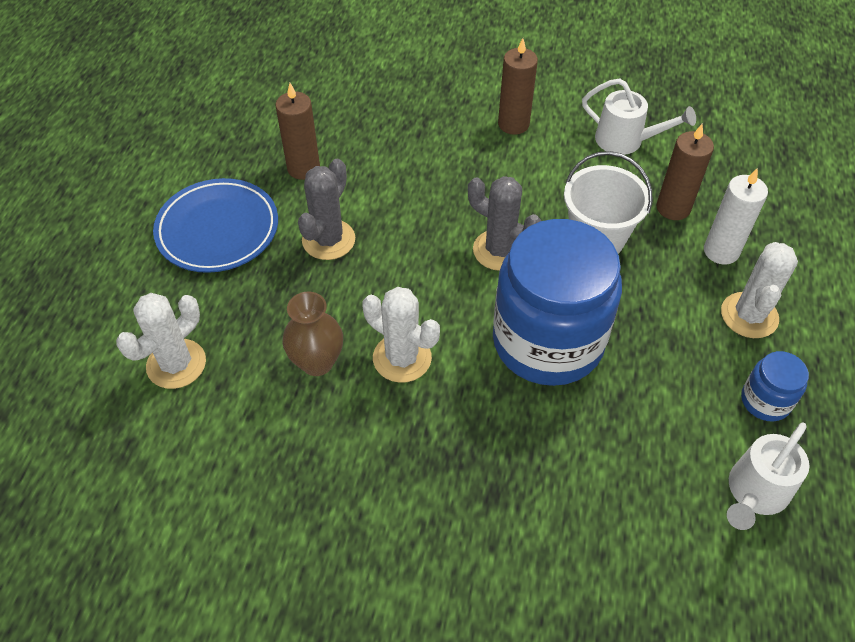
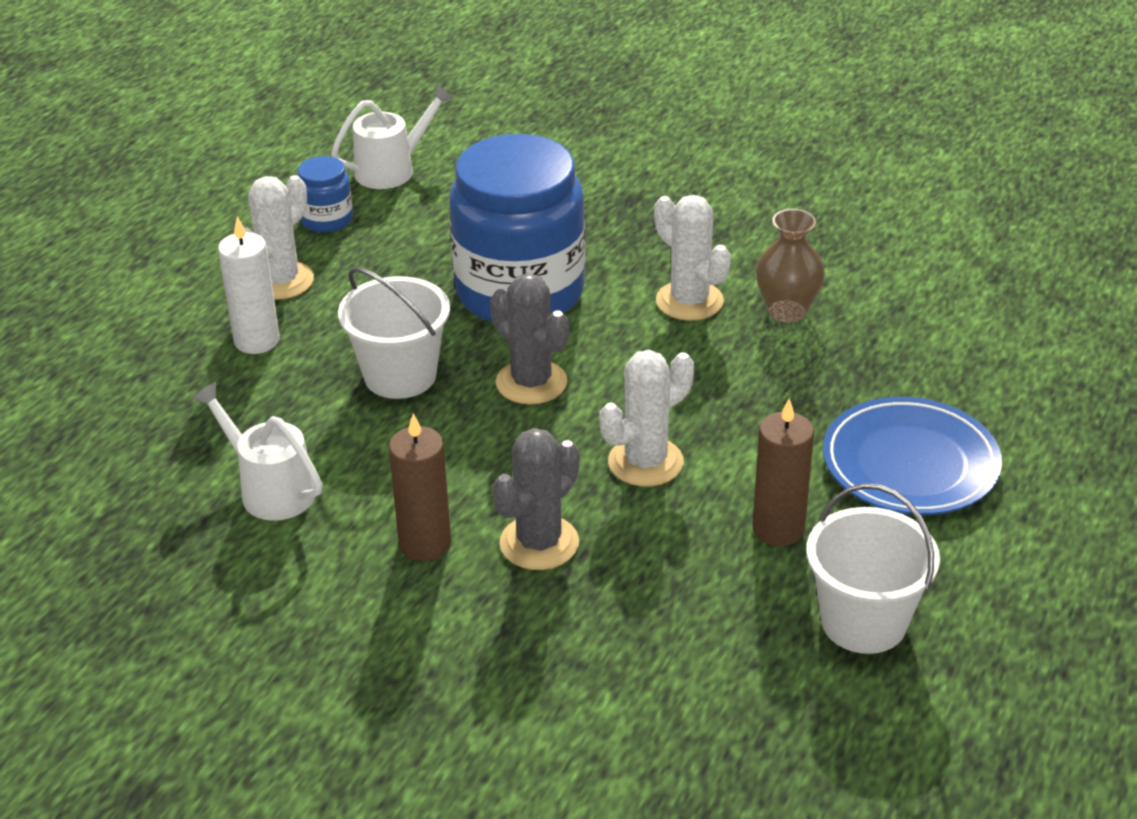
camera: 165 degrees left, 15 degrees down
(176, 364) = (951, 332): white cactus -> white cactus (645, 462)
(249, 122) = (863, 622): none -> white bucket
(328, 240) = (754, 428): grey cactus -> grey cactus (539, 543)
(673, 208) = (275, 394): brown candle -> none

